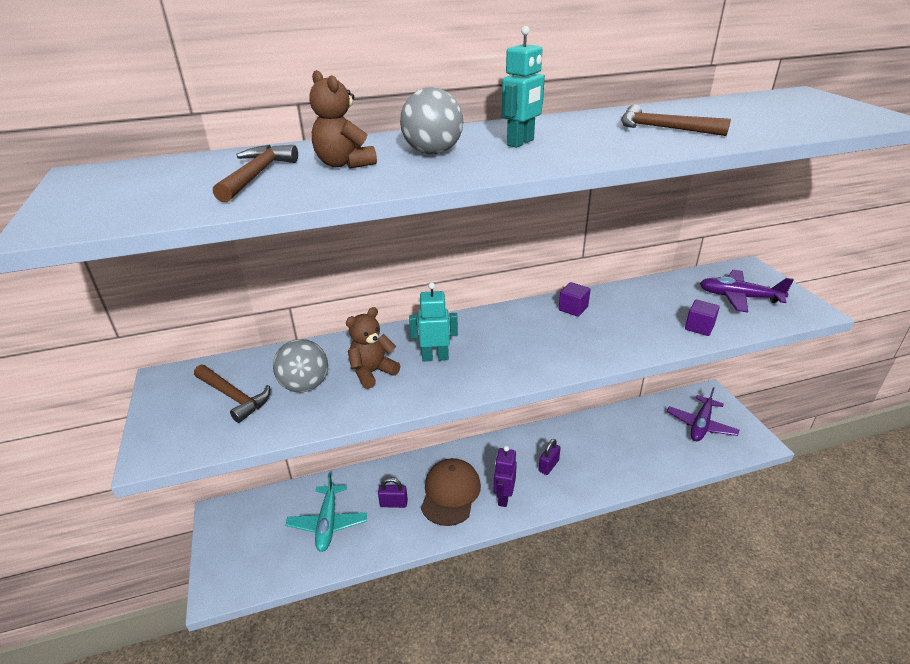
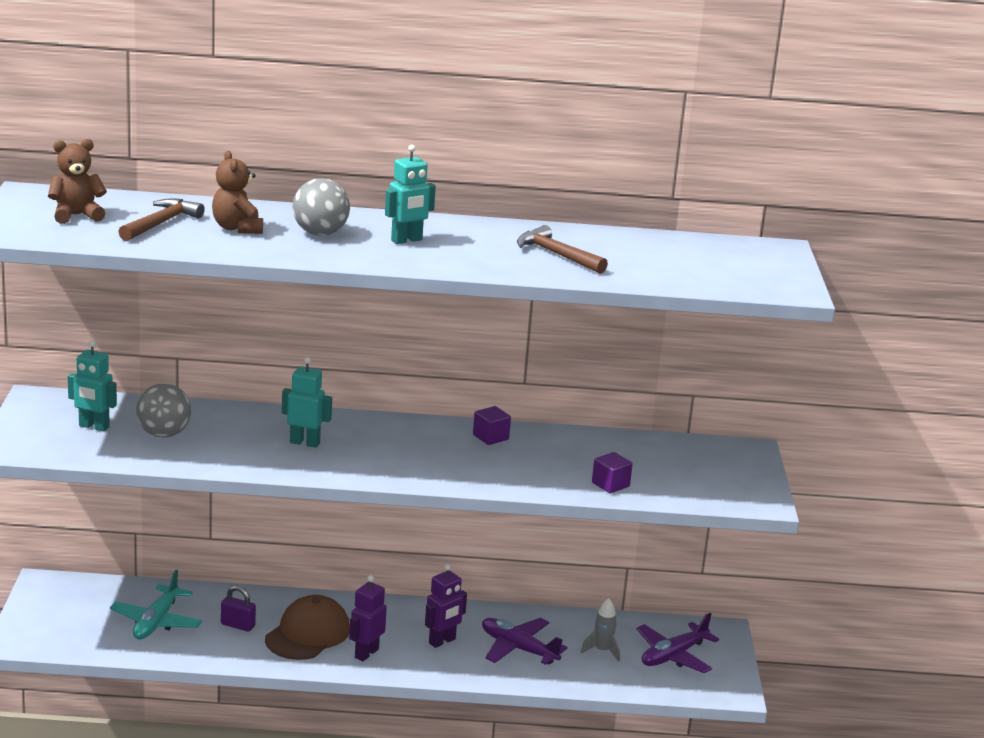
camera: 15 degrees right, 10 degrees down
(234, 397) = (94, 427): brown hammer -> turquoise robot
(372, 372) = (234, 439): brown teddy bear -> brown teddy bear (76, 215)
(548, 466) = (442, 641): purple padlock -> purple robot
(656, 436) = (602, 651): none -> grey rocket
(739, 297) = (694, 471): purple plane -> purple plane (518, 649)

